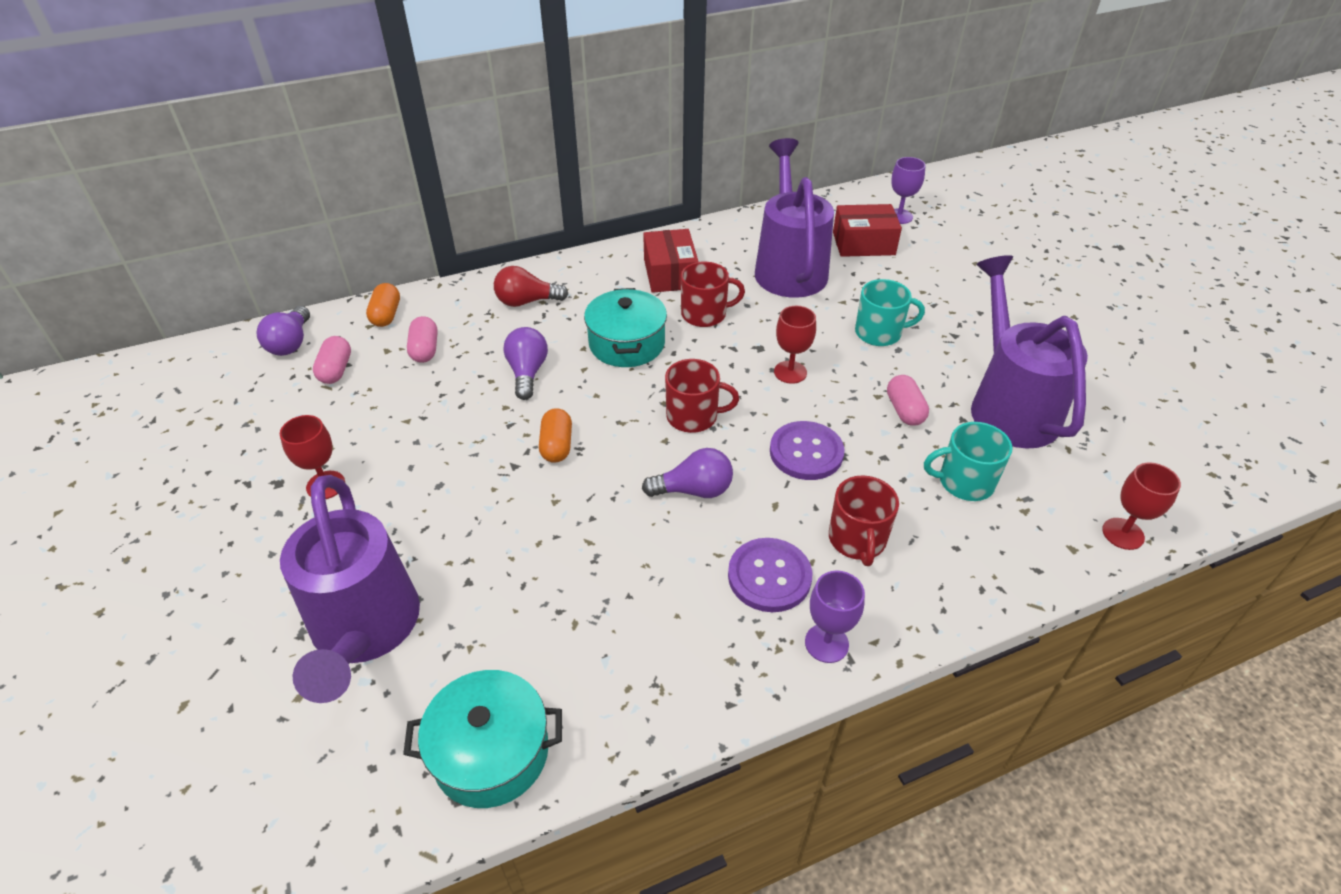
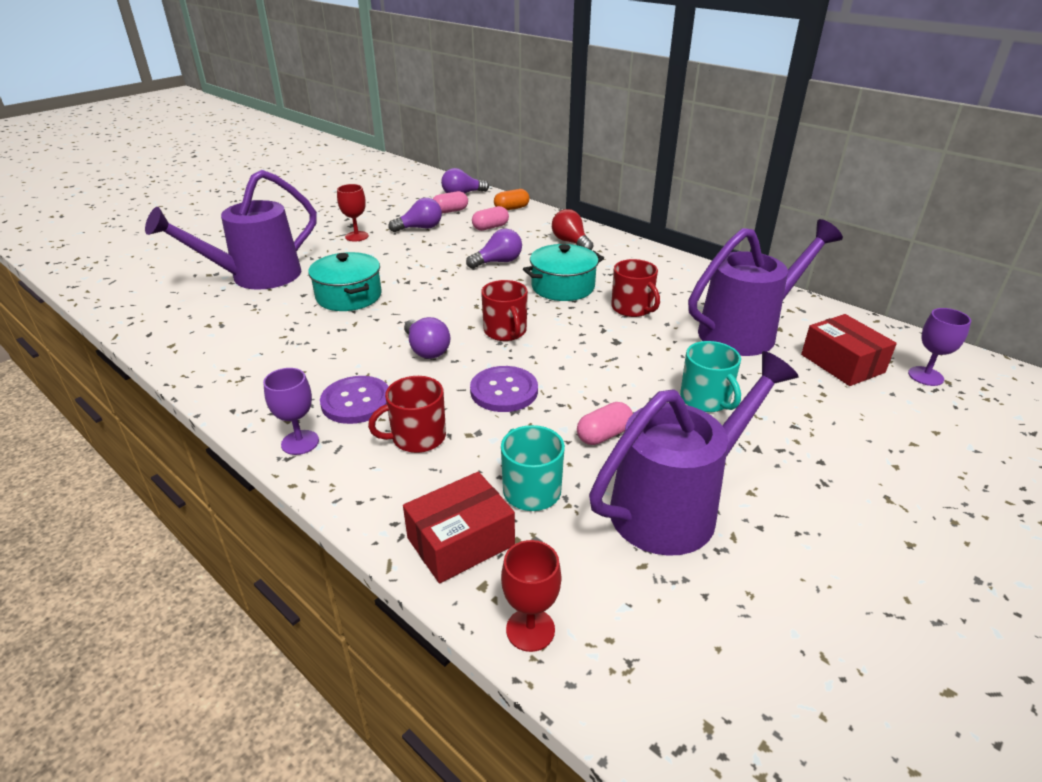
camera: 65 degrees right, 10 degrees down
(362, 413) = (420, 228): none -> purple light bulb
(491, 752) = (181, 335): turquoise pot -> turquoise pot (349, 296)
(557, 445) = (435, 290): orange capsule -> none
(670, 274) = (666, 282): red box -> red box (460, 541)
(790, 372) = (598, 362): red goblet -> none

